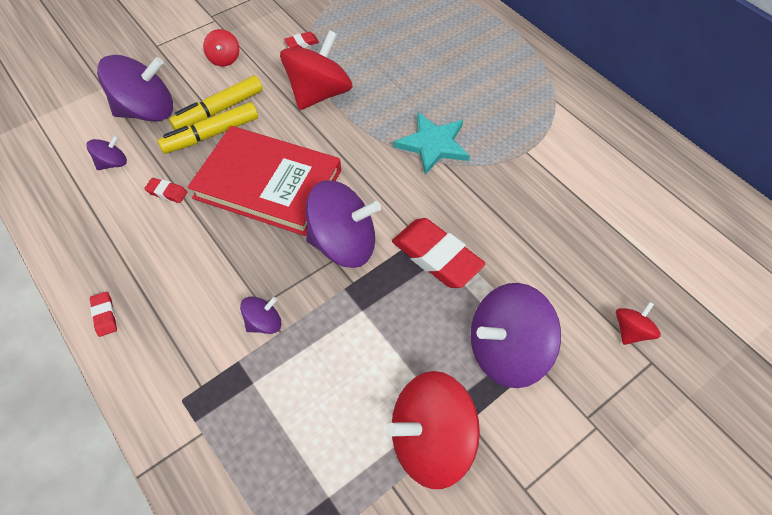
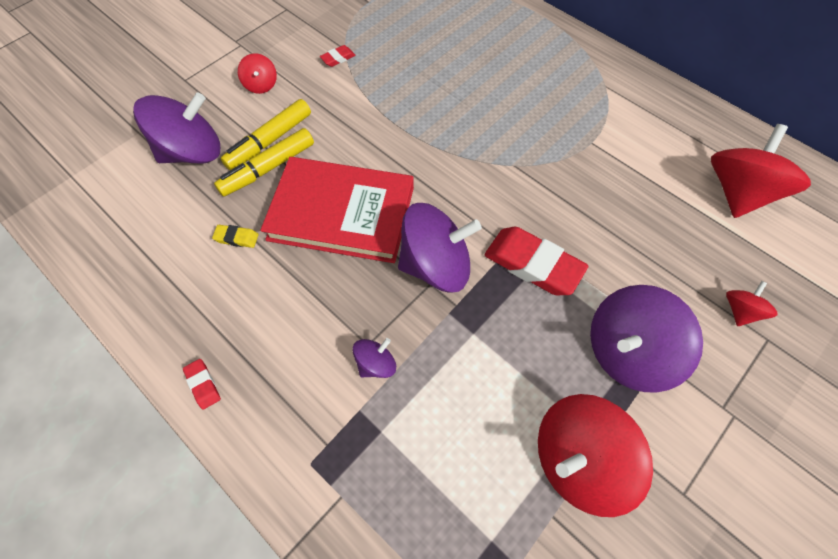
camera: 10 degrees left, 5 degrees up
(112, 163) = (169, 214): purple spinning top -> none
(167, 192) = (236, 238): red eraser -> yellow eraser
(319, 93) = (369, 109): red spinning top -> red spinning top (738, 193)
(433, 144) = (498, 147): turquoise star -> none

